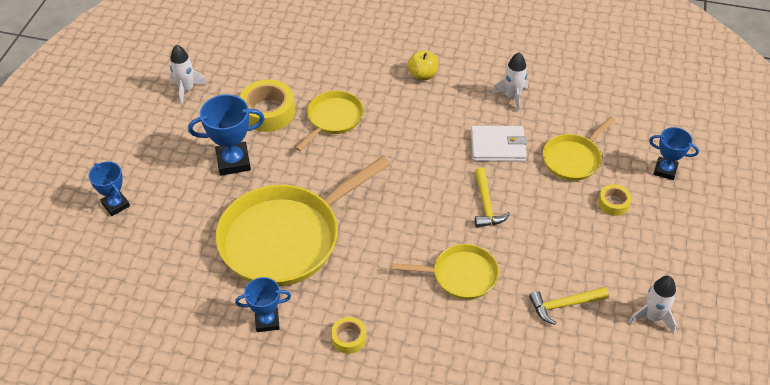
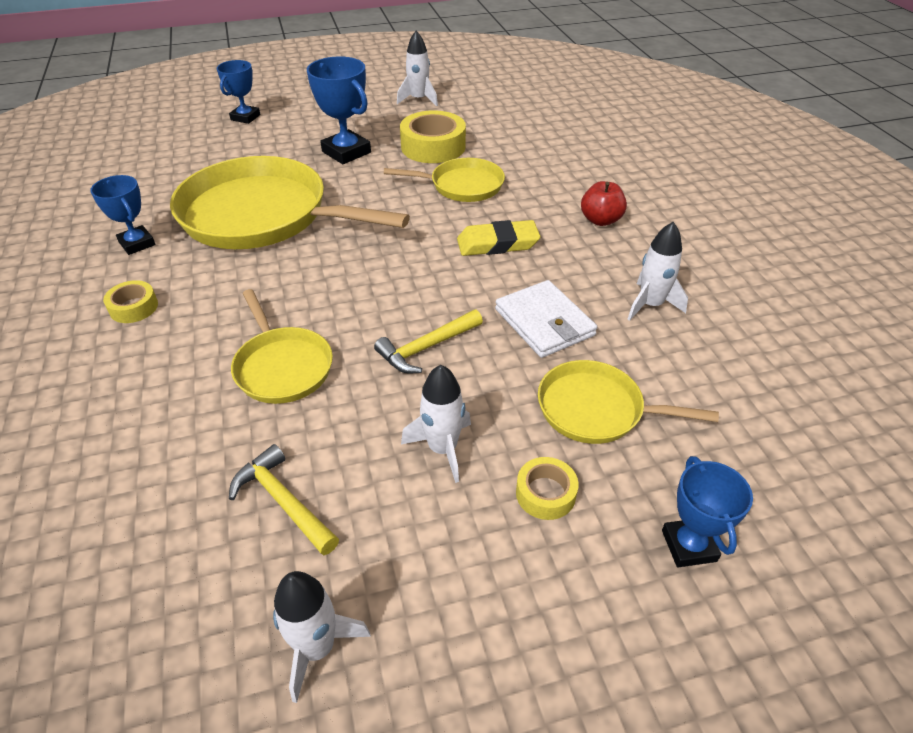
camera: 60 degrees right, 5 degrees down
(412, 132) = (497, 244): none -> yellow eraser
(422, 75) = (600, 220): yellow apple -> red apple
(565, 229) = (442, 449): none -> white rocket

